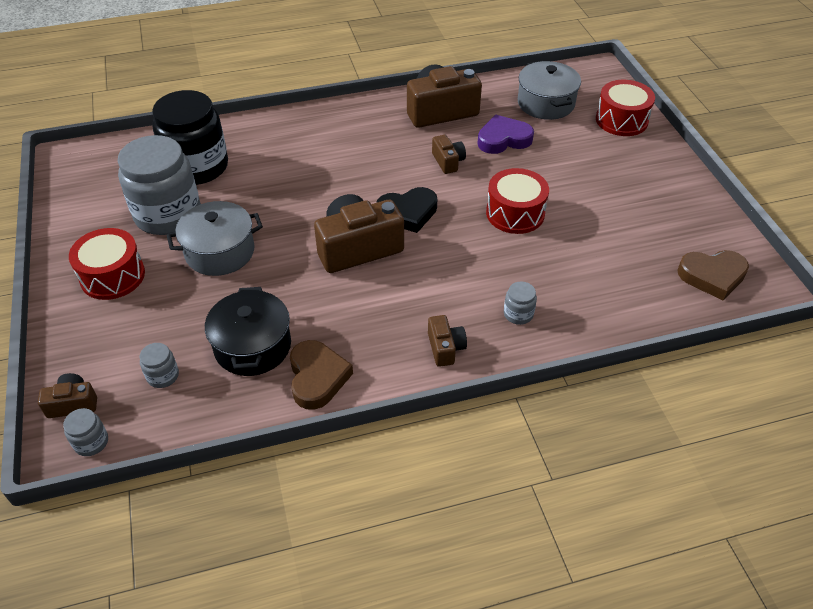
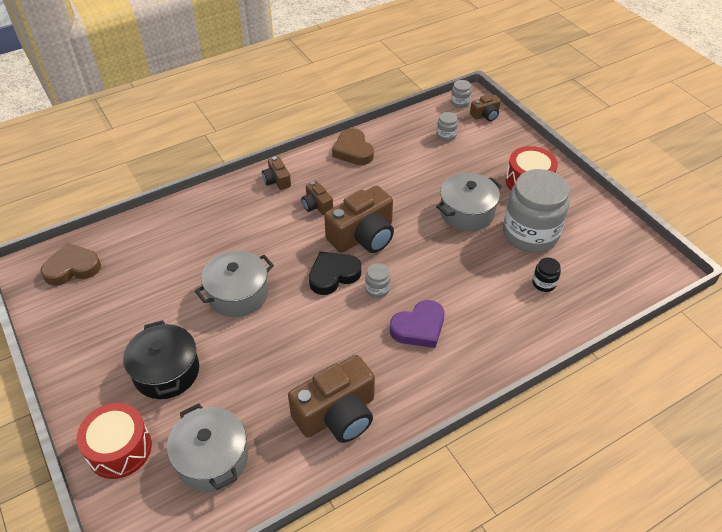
camera: 165 degrees right, 0 degrees up
(197, 167) = (544, 283): black jar -> black jar, size x0.40
(252, 346) = (402, 159): black pot -> black pot (166, 371)
(448, 161) = (311, 340): brown camera -> brown camera (317, 205)
(503, 139) = (258, 385): purple heart -> purple heart (419, 328)
(515, 213) = (238, 294): red drum -> grey pot
(518, 314) = (229, 210): grey jar -> grey jar (377, 289)

